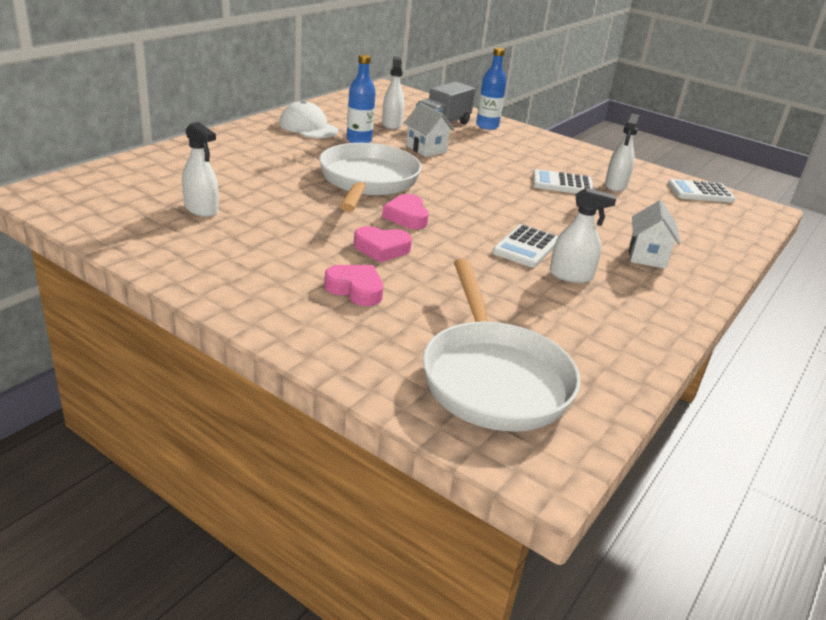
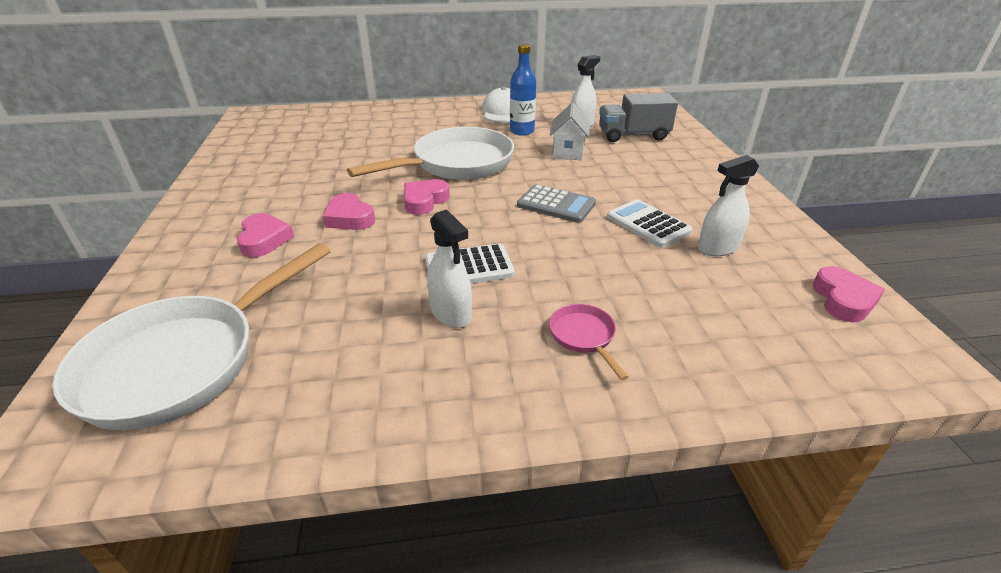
camera: 50 degrees right, 5 degrees up
(201, 209) = (305, 149): white spray bottle -> none
(487, 126) = (681, 148): blue bottle -> none
(493, 189) = (556, 205): none -> grey calculator
(647, 256) = (584, 337): white house -> pink pan
(700, 192) = (843, 300): white calculator -> pink heart

